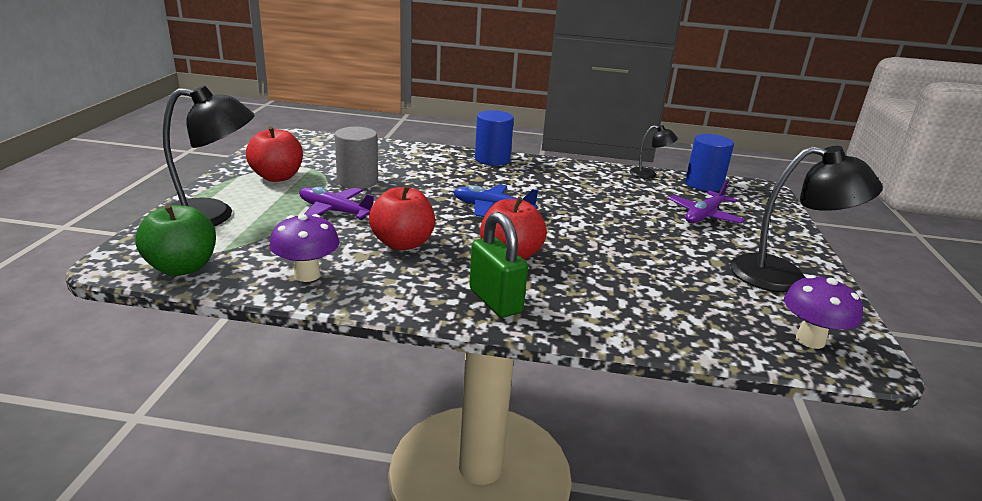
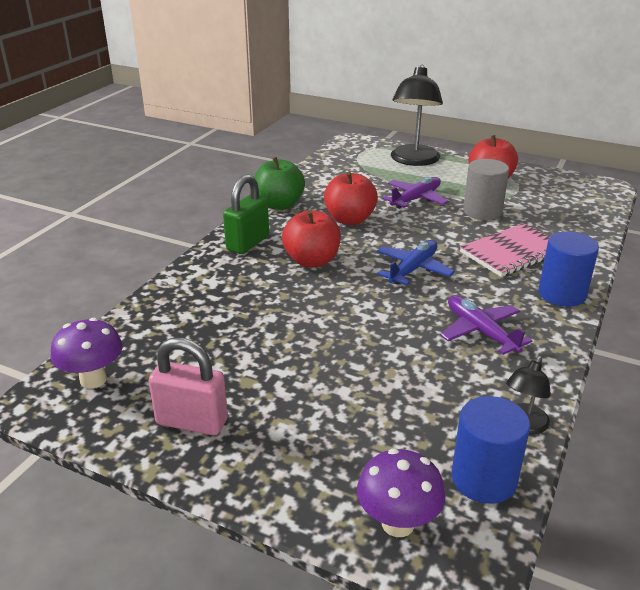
camera: 110 degrees right, 5 degrees up
(182, 267) = (340, 155): green apple -> green apple (279, 205)
(307, 275) = (316, 186): purple mushroom -> purple mushroom (397, 523)
(436, 171) = (513, 252): none -> pink notebook
(495, 301) = (248, 243): green padlock -> green padlock turned 45 degrees counterclockwise
(704, 215) = (365, 424): purple plane -> purple plane (480, 331)
(784, 277) = (192, 422): black lamp -> pink padlock

